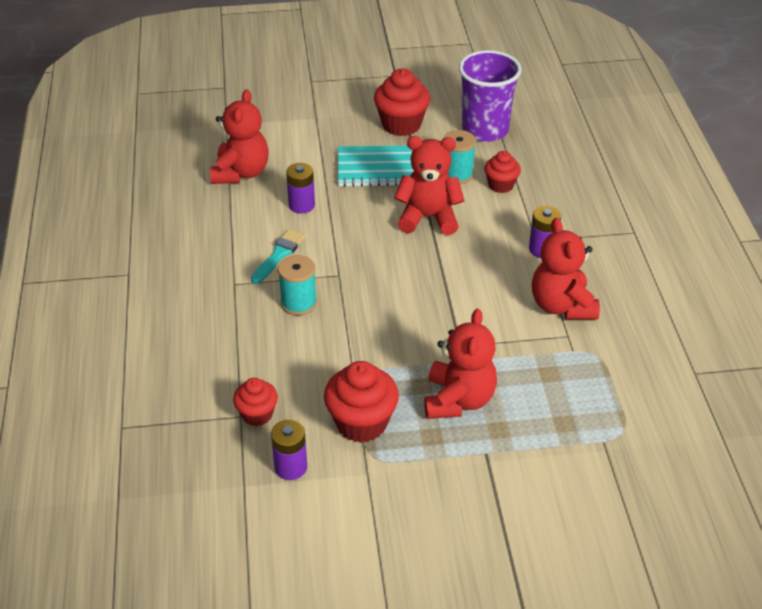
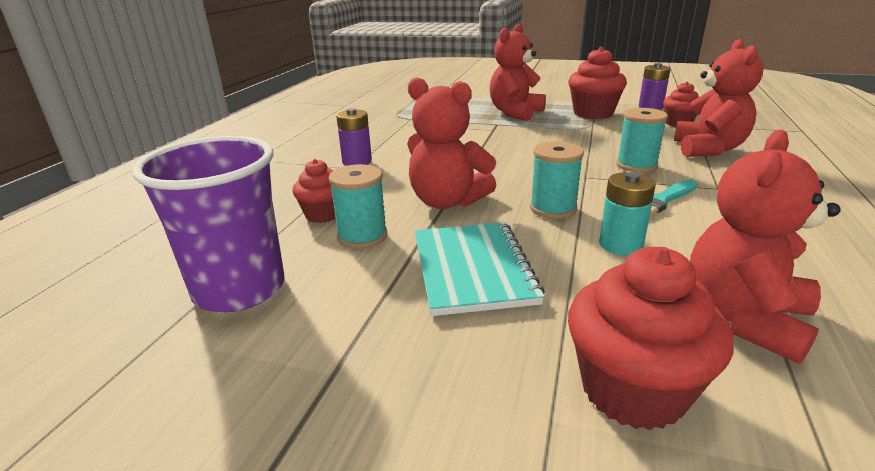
camera: 155 degrees left, 15 degrees down
(301, 205) = (620, 245): purple battery -> turquoise battery
(351, 228) = (553, 209): none -> turquoise spool
(378, 168) = (472, 269): turquoise notebook -> turquoise notebook turned 60 degrees clockwise
(401, 124) = (368, 339): red cupcake -> red cupcake (633, 390)
(562, 306) = (389, 134): red teddy bear -> red teddy bear (708, 149)

